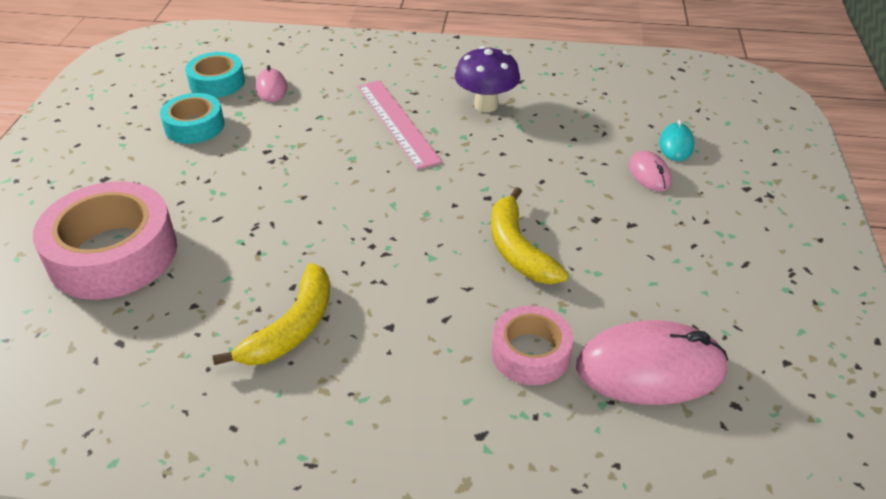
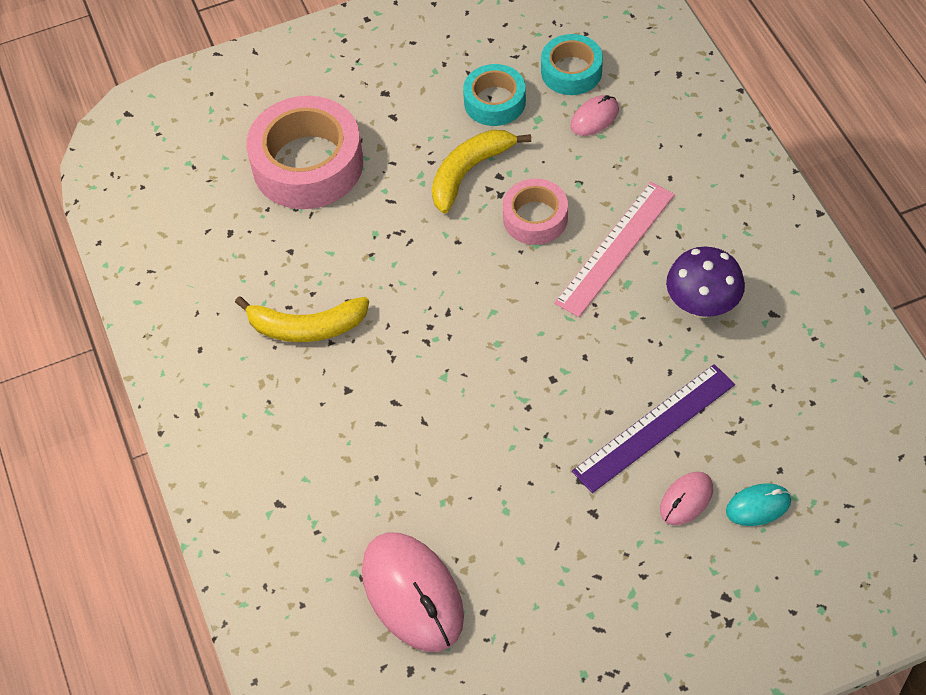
camera: 65 degrees right, 15 degrees up
(518, 249) = (496, 436): yellow banana -> yellow banana (469, 172)
(530, 353) = (378, 500): pink tape -> pink tape (535, 218)
(573, 165) = (654, 427): none -> purple ruler

